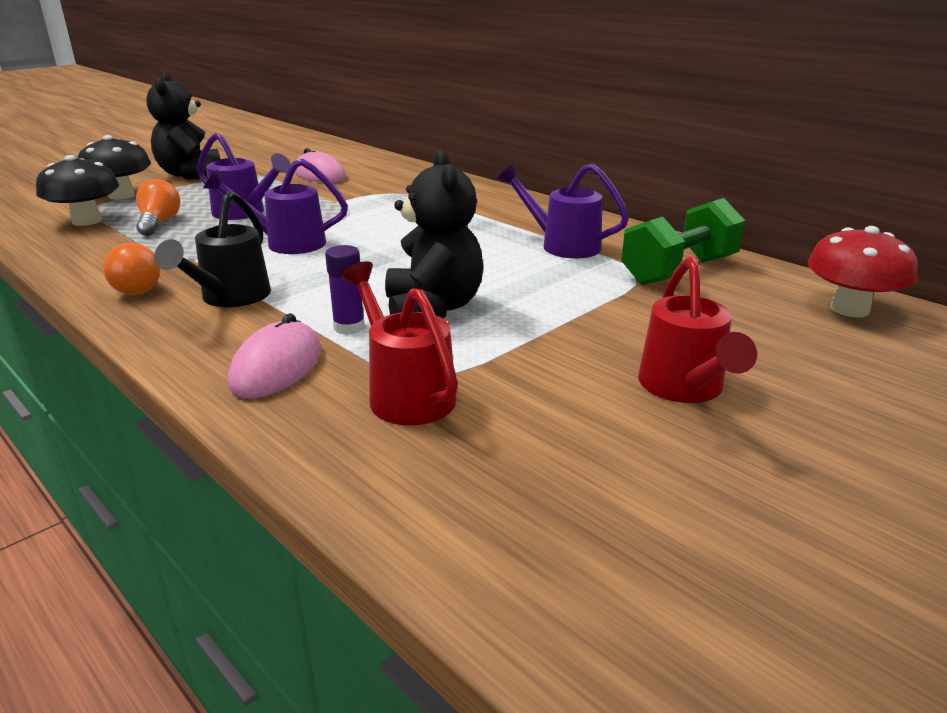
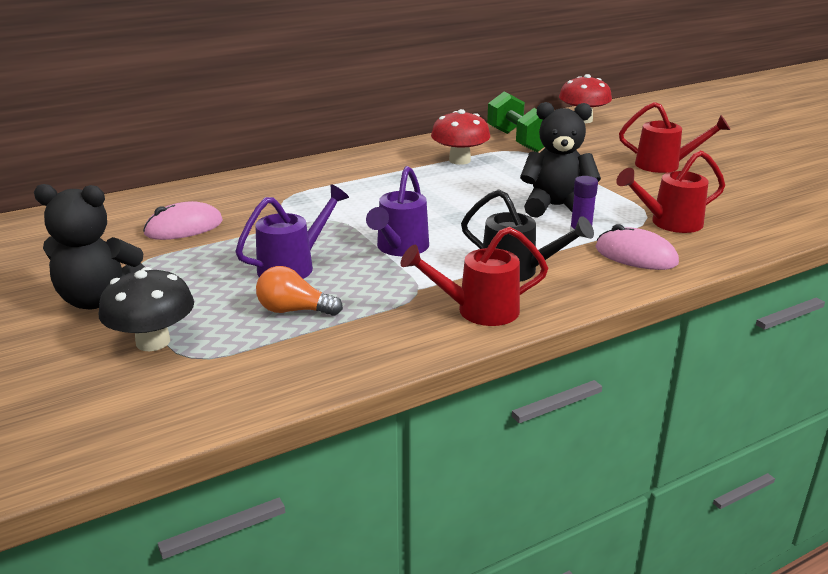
camera: 75 degrees left, 0 degrees up
(87, 221) = (250, 356): black mushroom -> none
(138, 287) = (479, 310): orange light bulb -> red watering can
(563, 245) = (459, 160): purple watering can -> red mushroom

